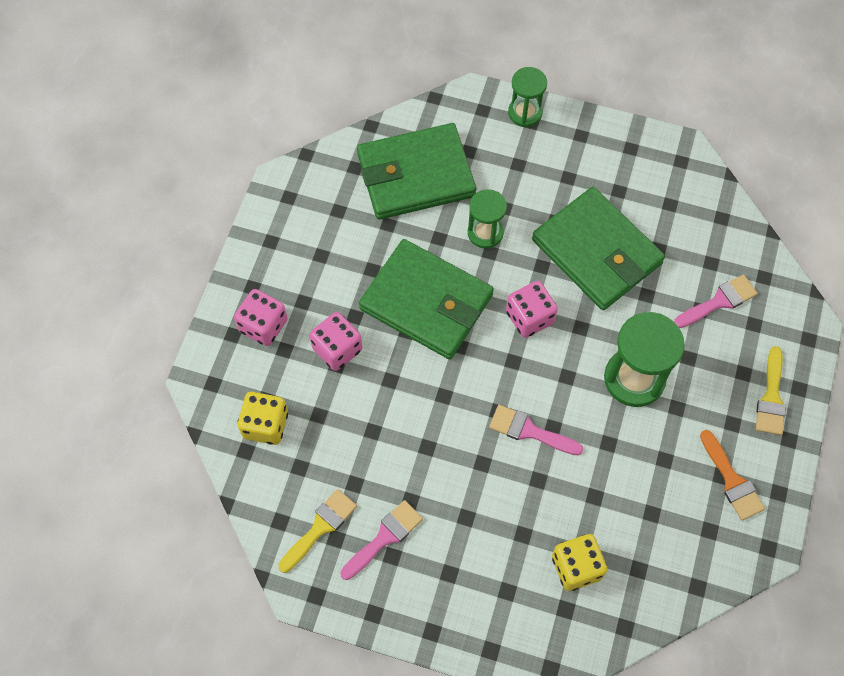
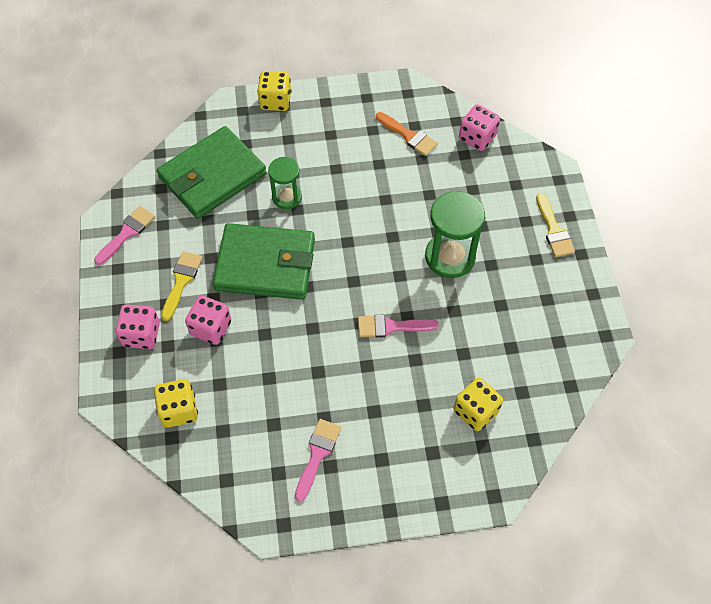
camera: 25 degrees left, 5 degrees down
(320, 527) = (262, 470): yellow brush -> yellow brush (181, 281)
(525, 113) = (275, 101): green hourglass -> yellow dice
(529, 317) = (350, 244): pink dice -> pink dice (477, 138)
(597, 251) = (377, 178): green wallet -> none
(719, 301) = (483, 178): pink brush -> pink brush (127, 233)
(731, 480) = (556, 299): orange brush -> orange brush (409, 136)

